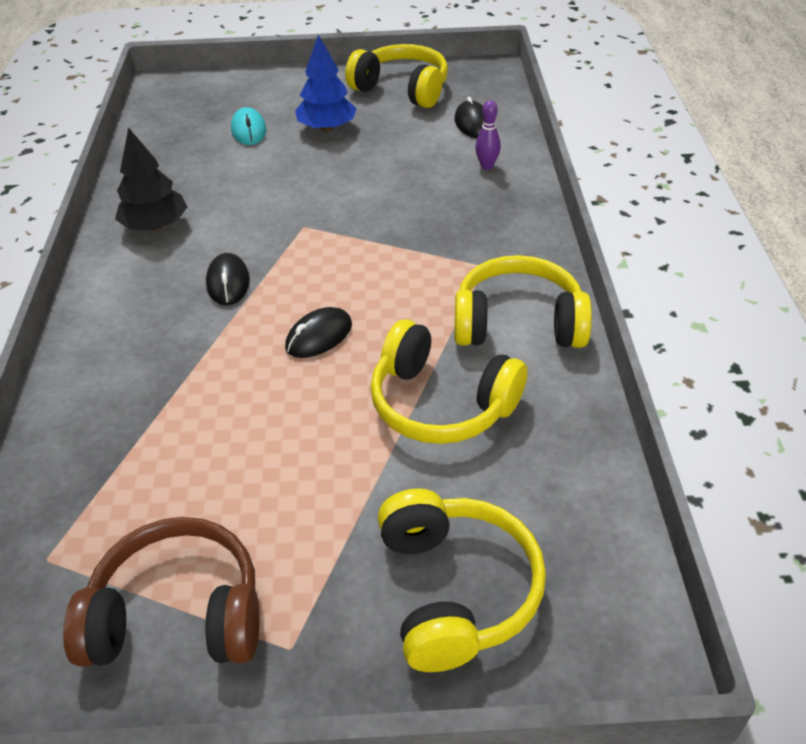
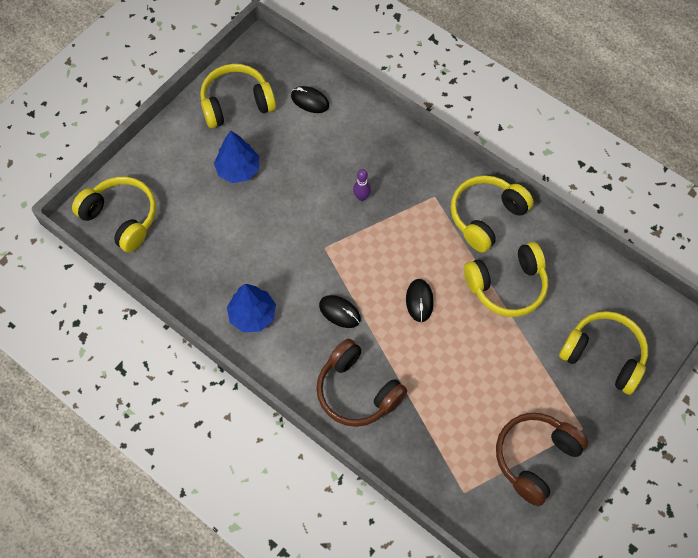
camera: 50 degrees left, 20 degrees up
(127, 357) = (357, 391): none -> brown headphones
(155, 226) = (252, 315): black tree -> blue tree
(185, 100) = (122, 218): none -> yellow headphones
(249, 130) = (198, 209): turquoise mouse -> none
(487, 166) = (356, 128): purple bowling pin -> purple bowling pin (361, 197)

